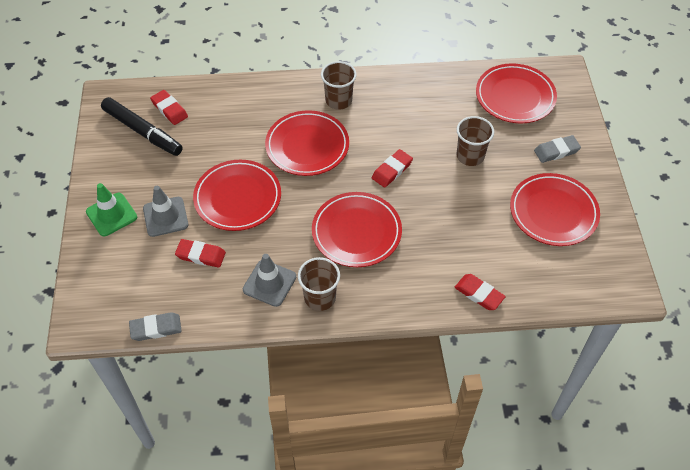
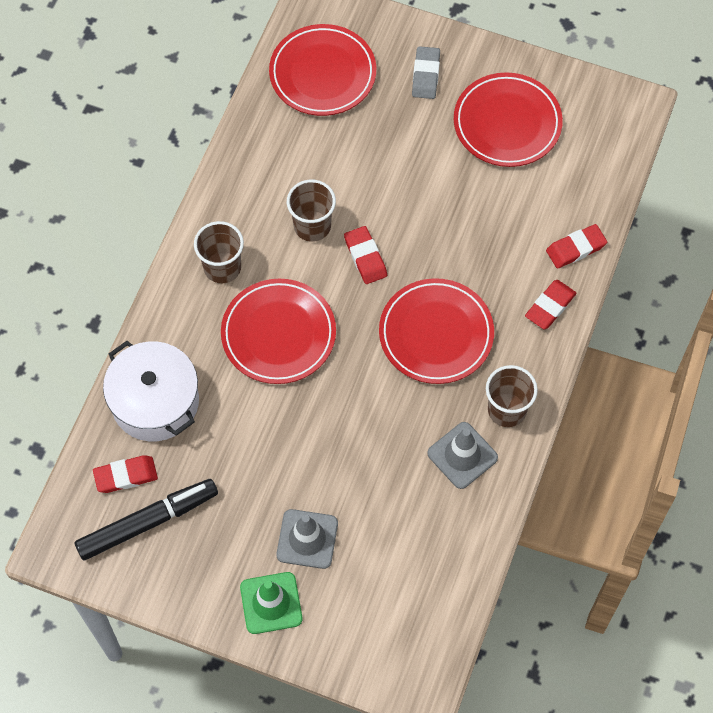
camera: 65 degrees left, 10 degrees up
(156, 328) = (467, 602): grey eraser -> none
(201, 255) = (386, 517): red eraser -> red eraser (550, 306)
(226, 104) = (155, 402): none -> white pot
(238, 198) = (320, 444): red plate -> none
(470, 156) = (387, 165): brown cup -> brown cup (312, 226)

